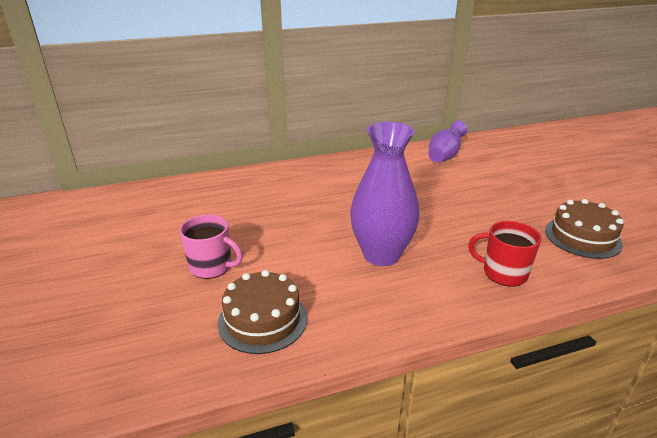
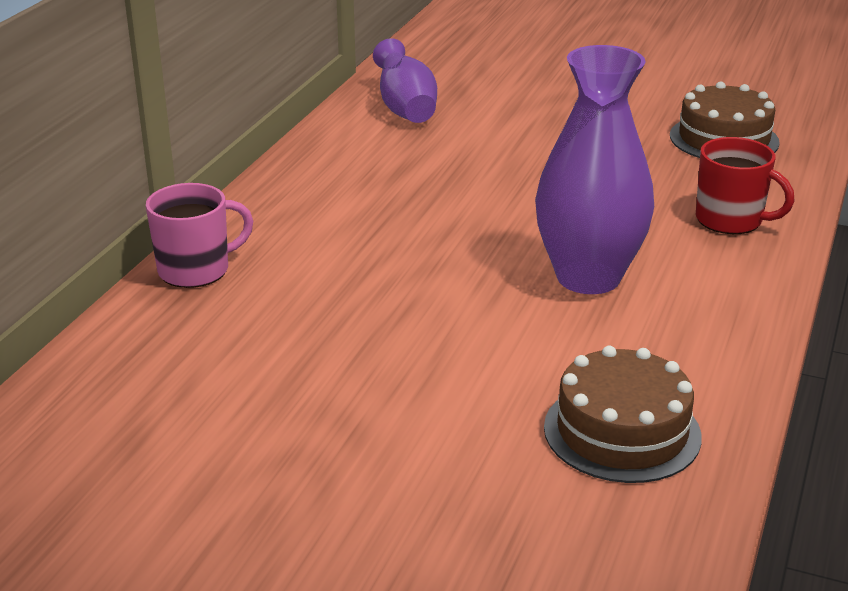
camera: 50 degrees left, 0 degrees up
(211, 267) = (429, 428): pink mug -> pink mug (196, 270)
(503, 273) = (730, 220): red mug -> red mug turned 120 degrees counterclockwise

